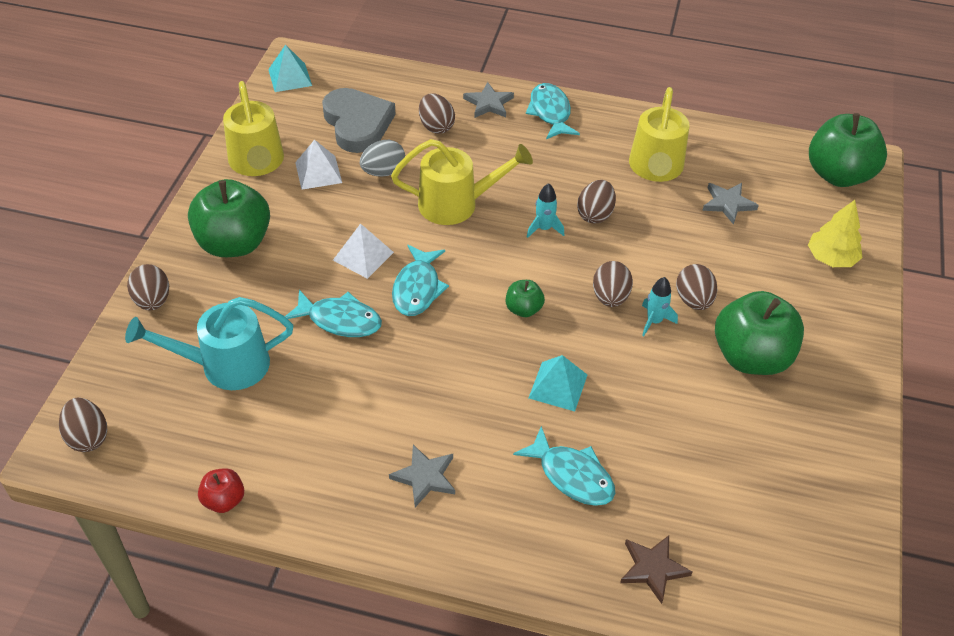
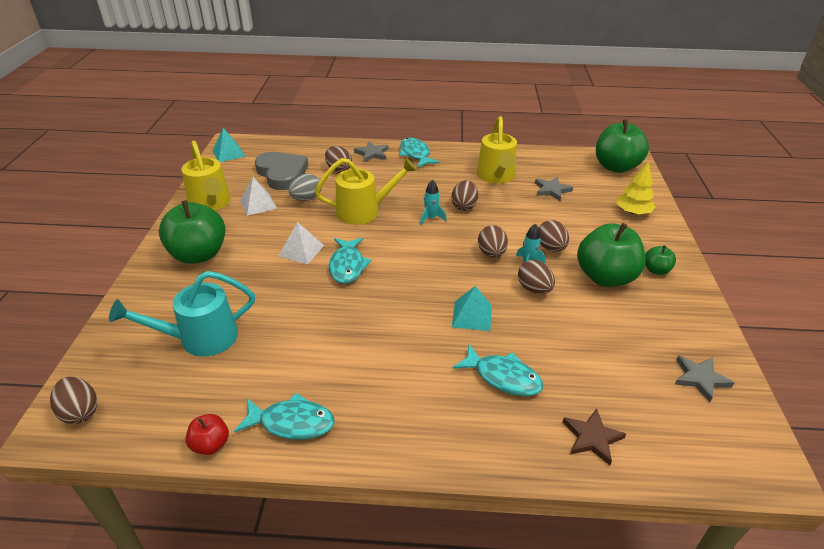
camera: 10 degrees left, 10 degrees down
(153, 301) = (134, 301): brown egg -> brown egg (534, 289)
(340, 320) = (291, 294): turquoise fish -> turquoise fish (292, 423)
(425, 477) = (384, 397): grey star -> grey star (700, 378)
(523, 309) = (430, 269): green apple -> green apple (656, 270)

